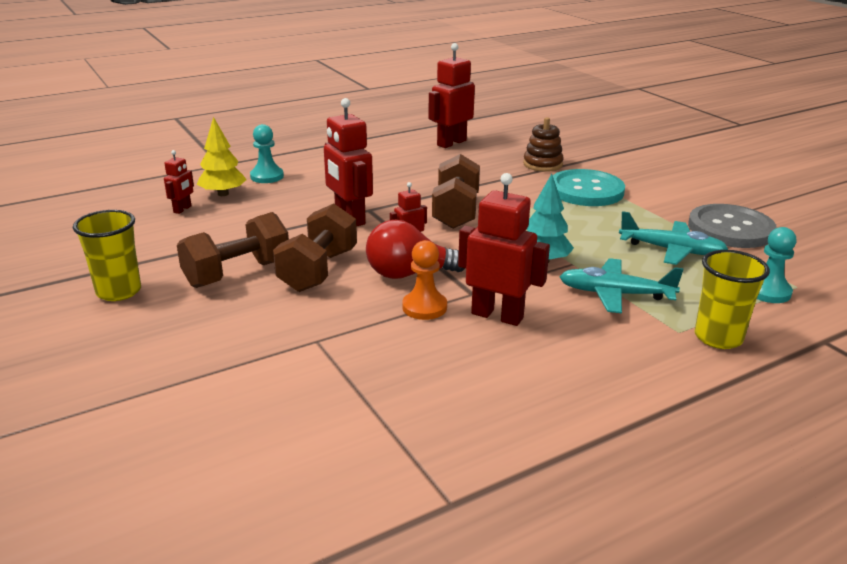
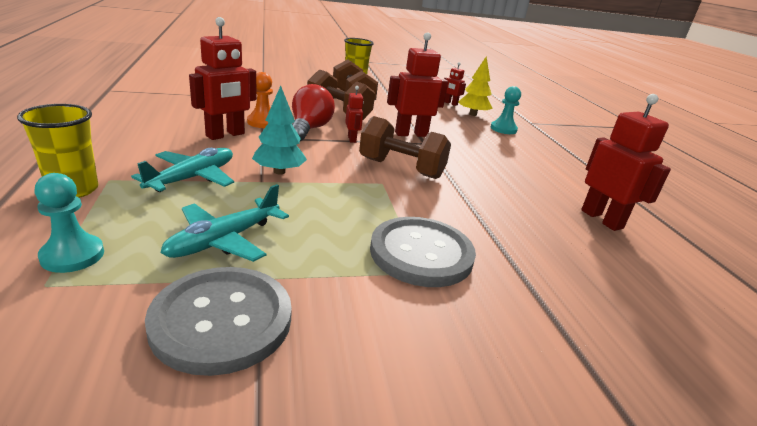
camera: 105 degrees right, 0 degrees up
(542, 164) = (523, 256): brown stacking toy -> none
(586, 190) = (421, 253): turquoise button -> grey button

